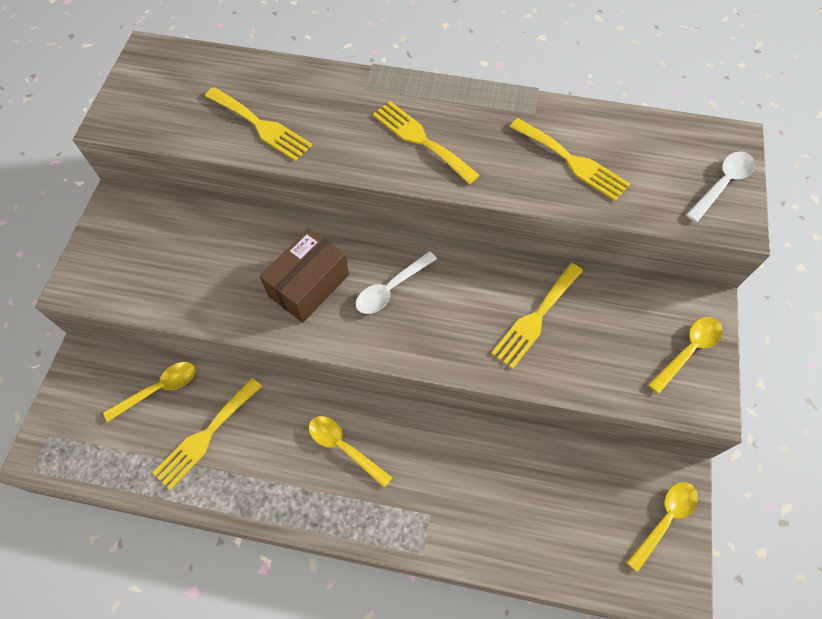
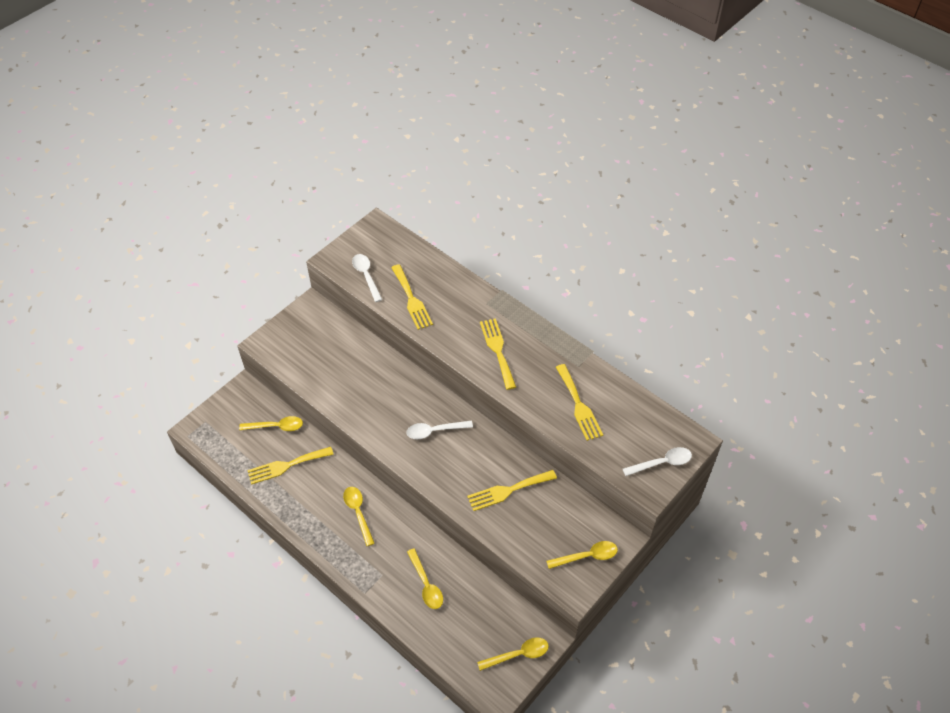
camera: 30 degrees right, 10 degrees down
(175, 122) = (366, 276): none -> white spoon
(309, 285) = (389, 406): brown box -> none
(493, 494) = (426, 584): none -> yellow spoon

